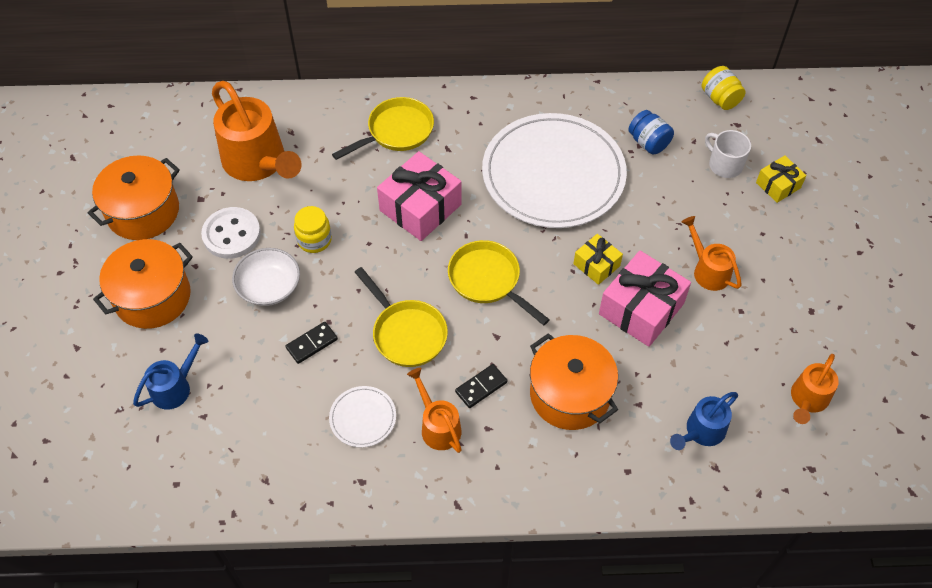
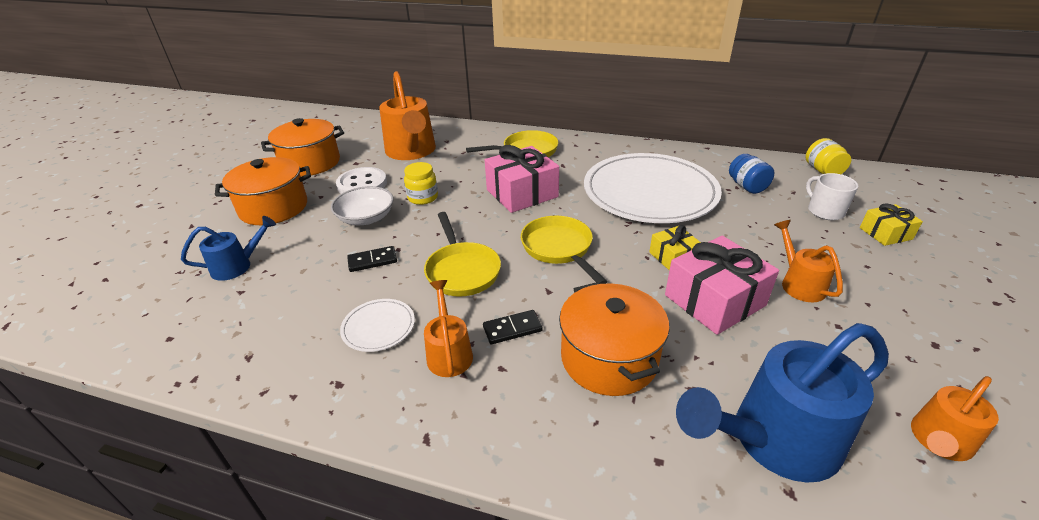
camera: 20 degrees right, 20 degrees down
(701, 432) = (773, 441): blue watering can -> blue watering can, size x1.86

